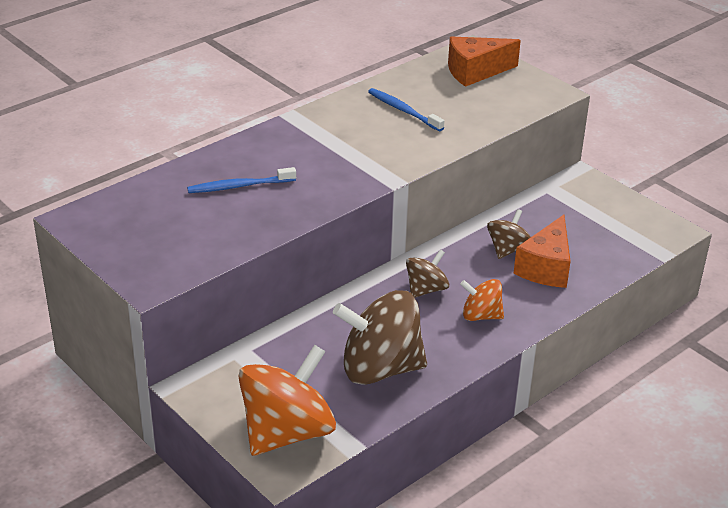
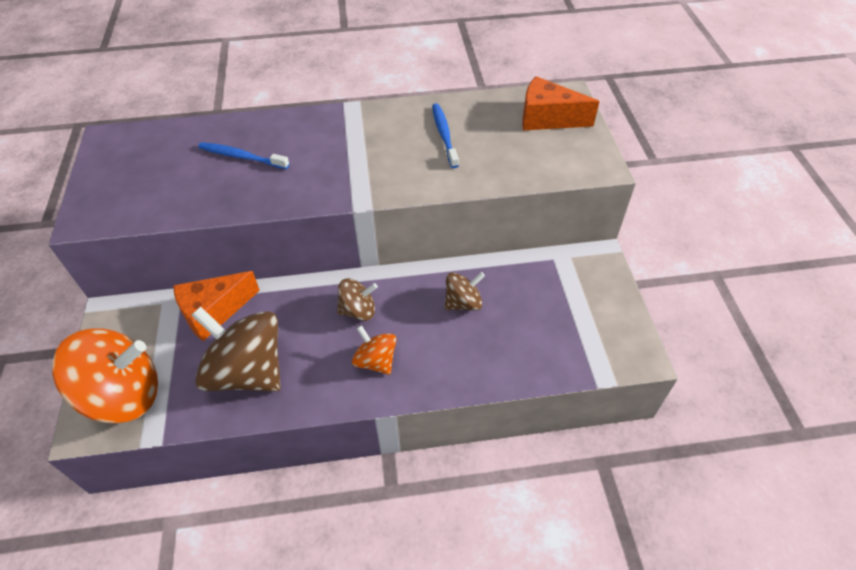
camera: 35 degrees right, 15 degrees up
(546, 267) = (479, 338): orange cheese -> orange cheese (214, 312)

